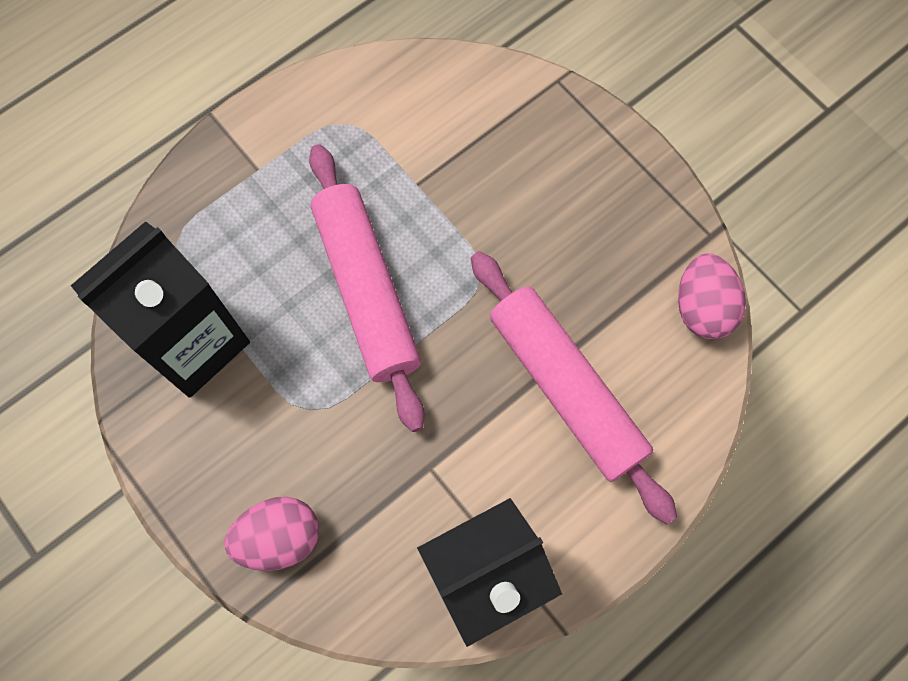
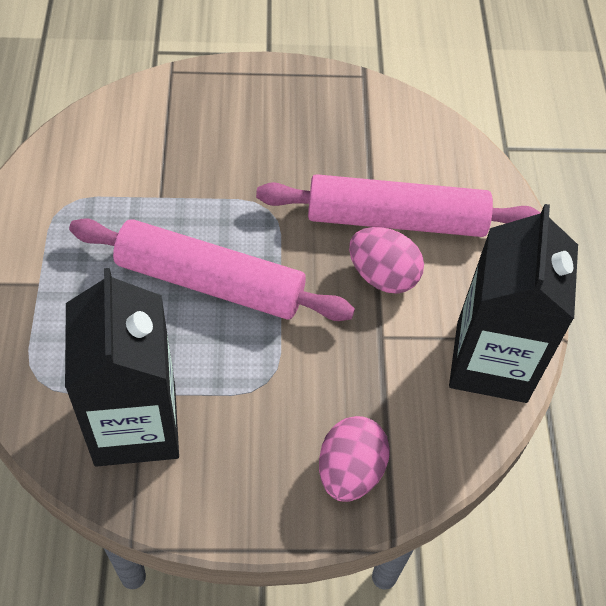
camera: 55 degrees left, 15 degrees down
(702, 308) = (408, 114): pink egg -> pink egg (383, 276)

